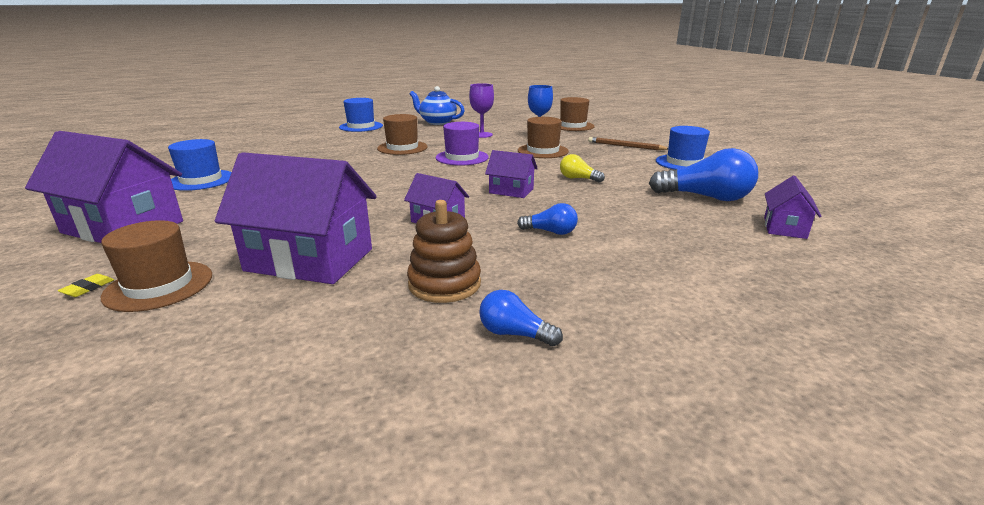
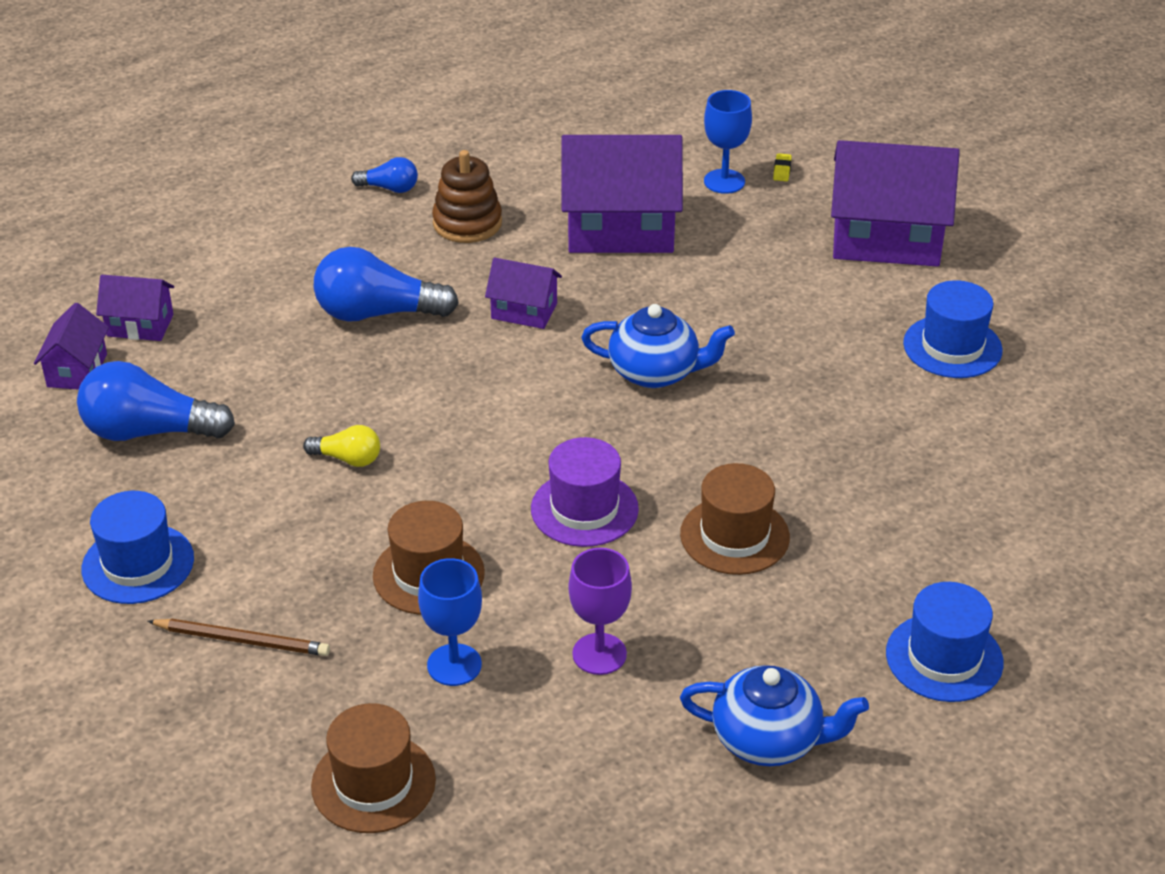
camera: 165 degrees right, 15 degrees up
(159, 286) = (724, 181): brown hat -> blue goblet
(380, 188) = (655, 372): none -> blue teapot
(511, 191) = (451, 399): purple house -> purple house (140, 325)
(550, 232) = (377, 313): blue light bulb -> blue light bulb, size x1.92

